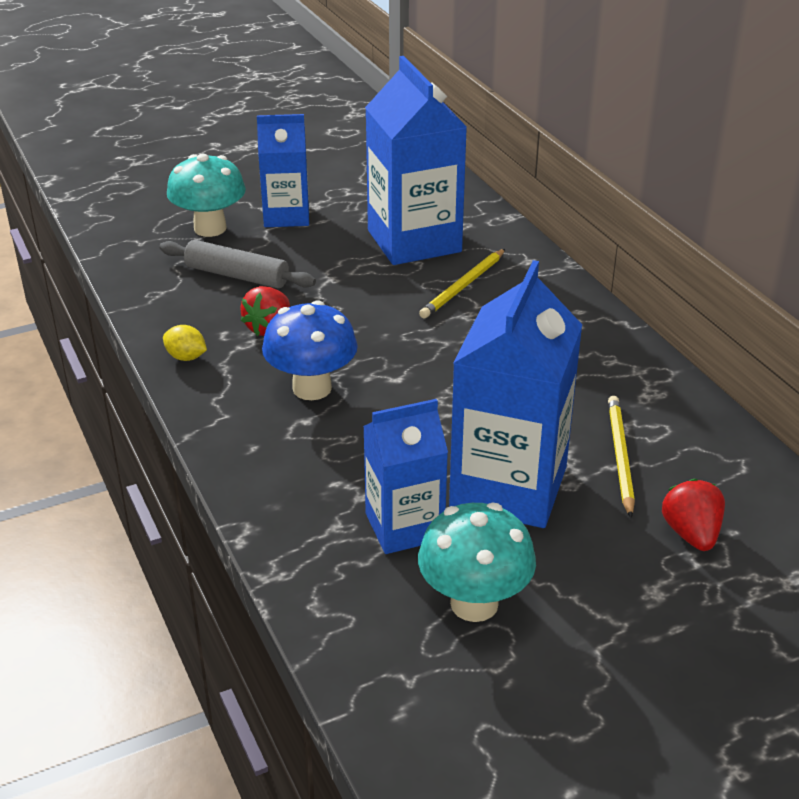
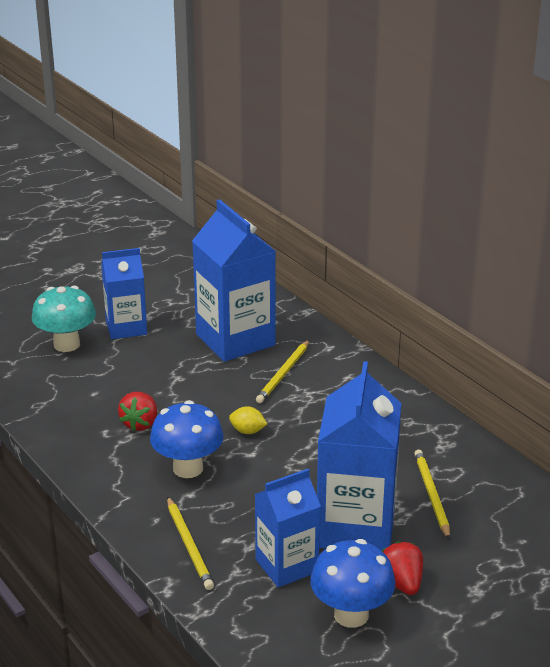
camera: 10 degrees left, 5 degrees down
(186, 357) = (81, 454): yellow lemon -> yellow lemon (247, 431)
(237, 276) = (101, 383): grey rolling pin -> none
(285, 485) = (189, 545): none -> yellow pencil
(474, 603) = (351, 615): turquoise mushroom -> blue mushroom
(691, 534) = (493, 546): red strawberry -> red strawberry (401, 583)

